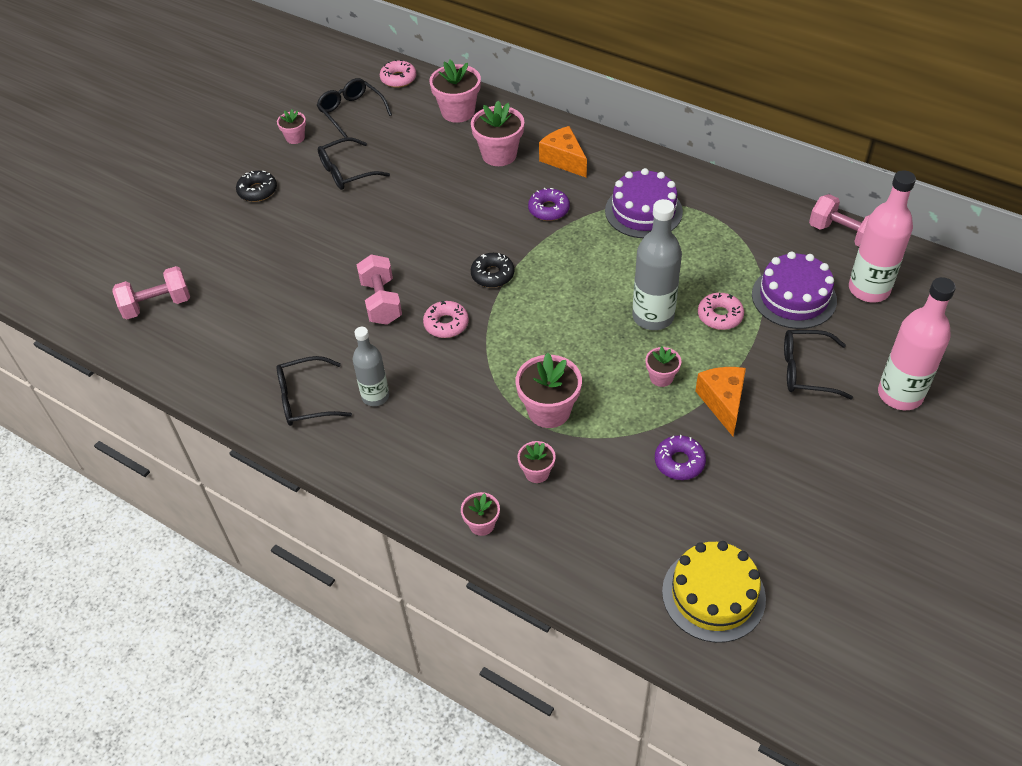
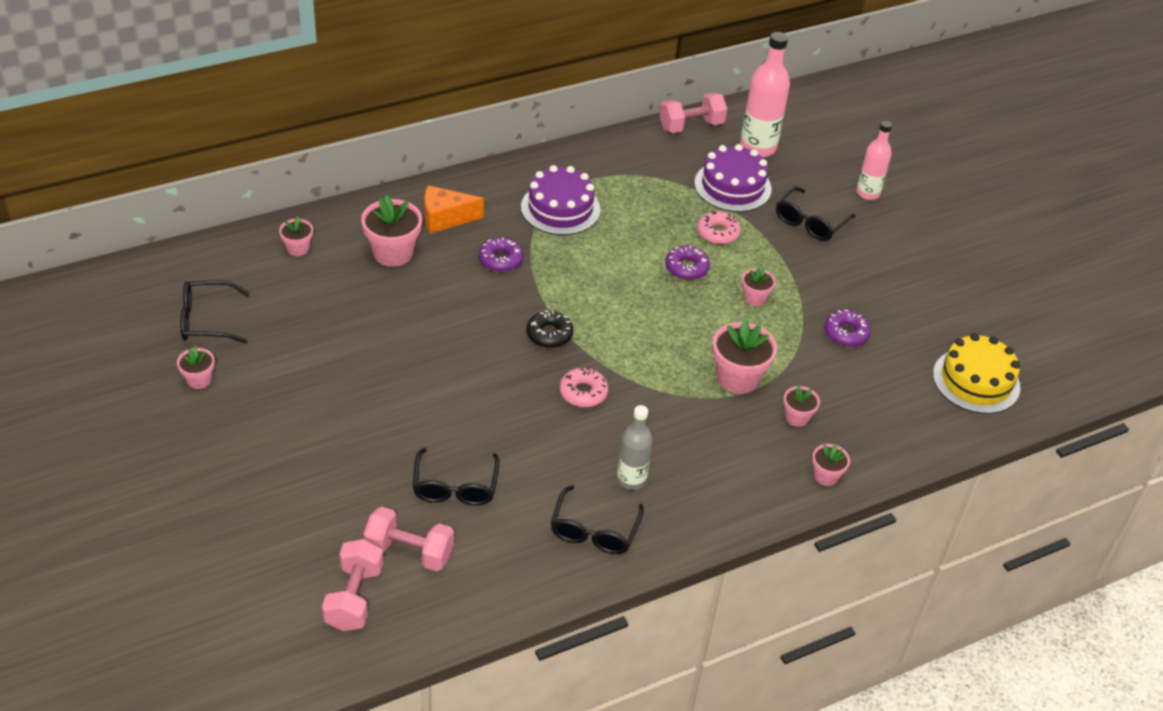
camera: 65 degrees left, 5 degrees down
(257, 191) = (254, 445): black donut -> none
(346, 172) = (300, 365): black glasses -> black glasses (455, 487)
(381, 302) = (514, 423): pink dumbbell -> pink dumbbell (409, 552)
(398, 79) = (194, 263): pink donut -> none
(458, 112) = (298, 248): pink flower pot -> pink flower pot, size x0.56
(653, 317) = (686, 268): grey bottle -> purple donut
(723, 402) = (806, 280): orange cheese -> none
(900, 394) = (868, 193): pink bottle -> pink bottle, size x0.64

